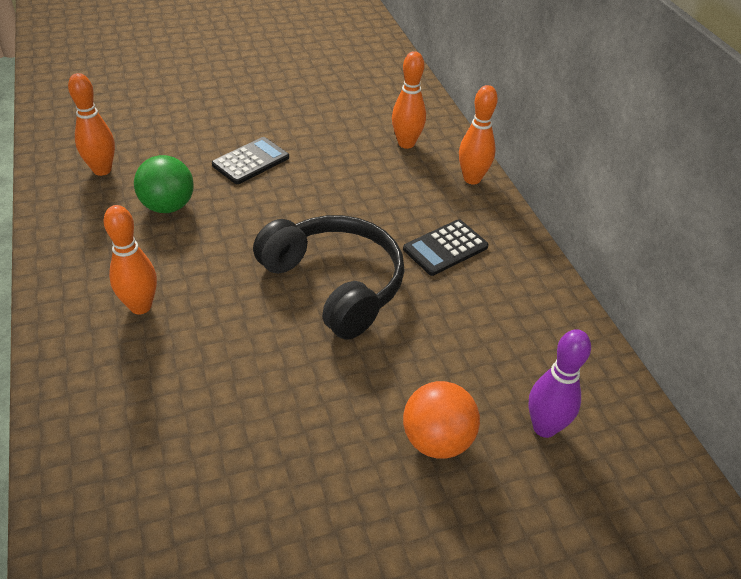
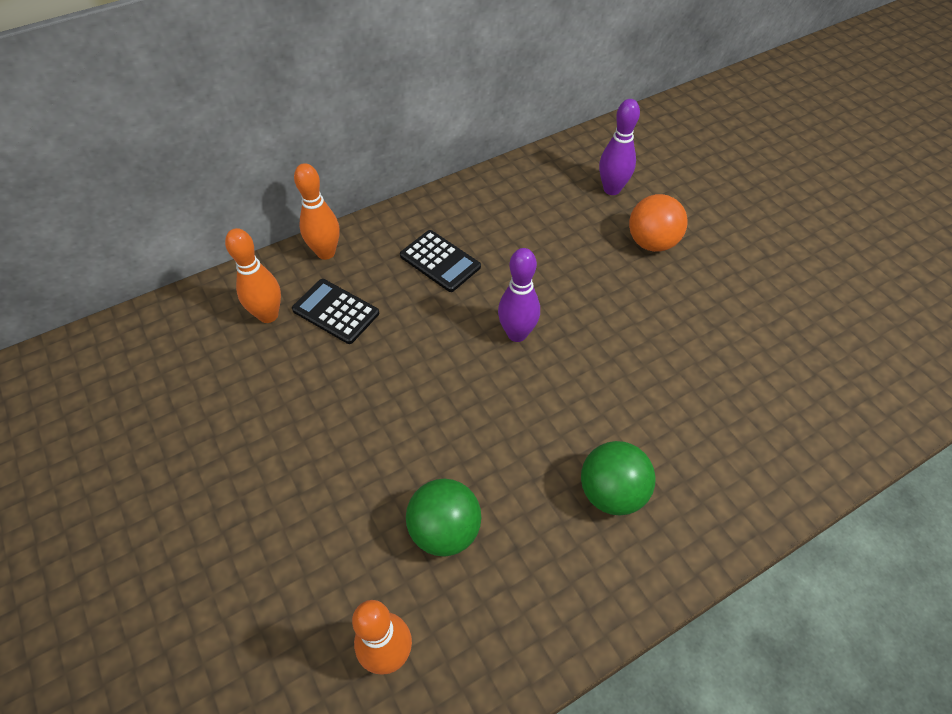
camera: 100 degrees left, 10 degrees up
(140, 306) = (611, 492): orange bowling pin -> green ball
(251, 161) = (332, 466): black calculator -> black calculator (336, 311)
(335, 284) = (517, 334): black headphones -> purple bowling pin

